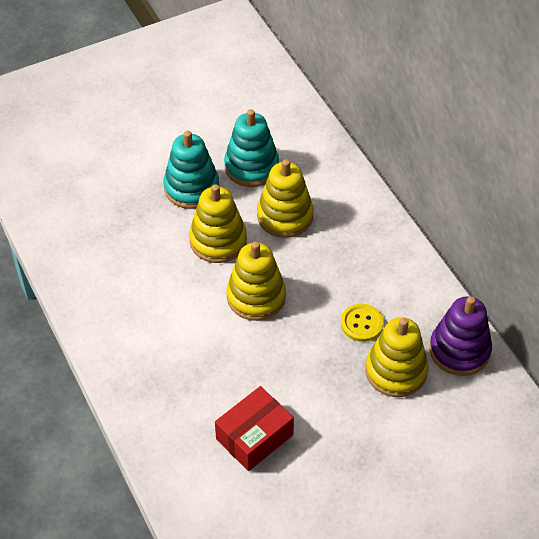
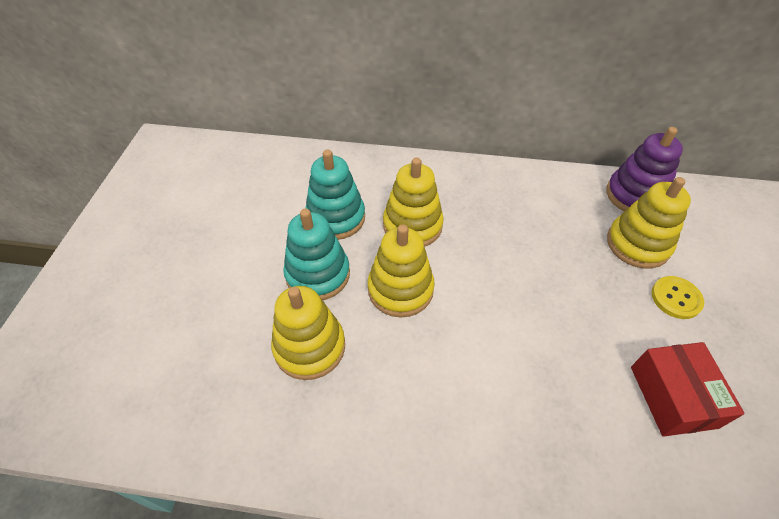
camera: 55 degrees left, 0 degrees up
(256, 297) = (491, 297): yellow stacking toy -> yellow stacking toy (310, 347)
(361, 323) = (571, 239): yellow button -> yellow button (676, 298)

